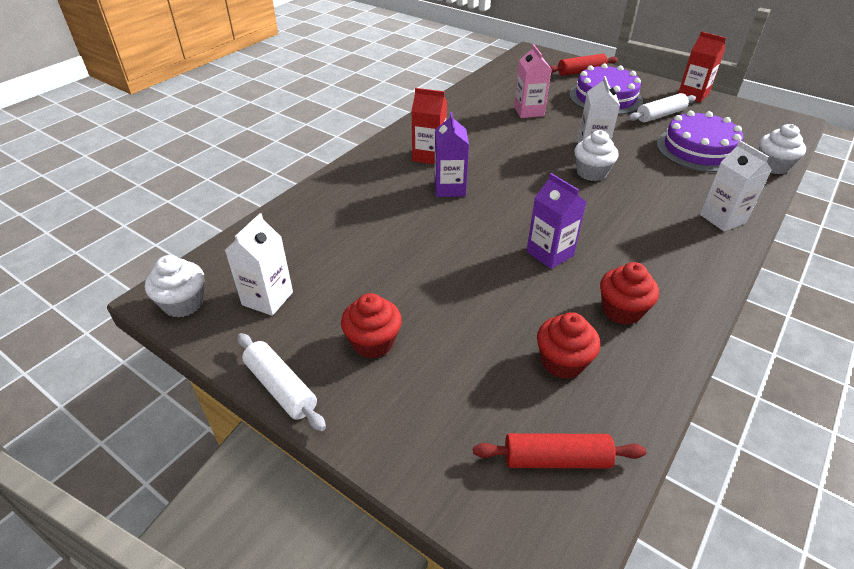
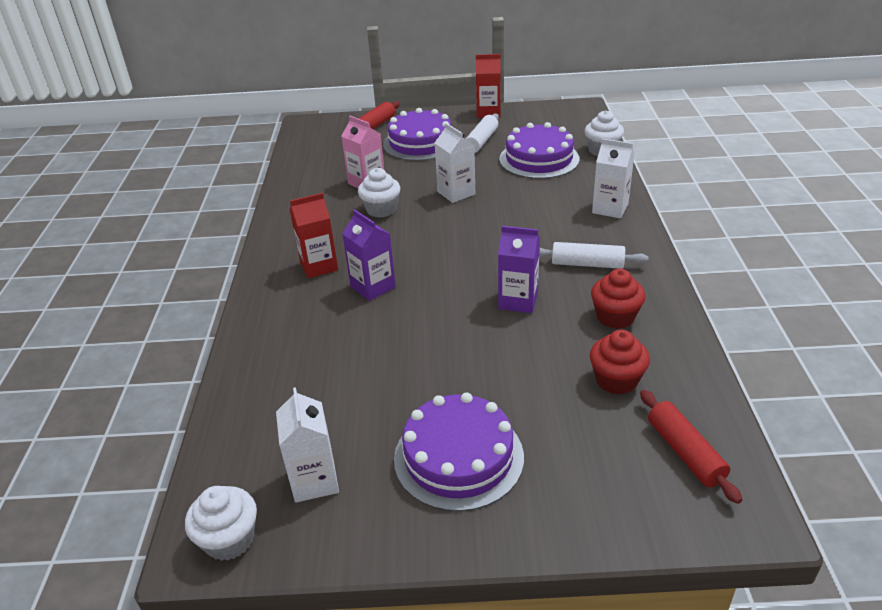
camera: 35 degrees left, 5 degrees down
(280, 388) = (422, 546): white rolling pin -> white rolling pin (587, 264)
(373, 342) = (458, 457): red cupcake -> purple cake
(556, 459) = (684, 452): red rolling pin -> red rolling pin turned 75 degrees counterclockwise
(591, 173) = (479, 216): white cupcake -> white cupcake (381, 209)

